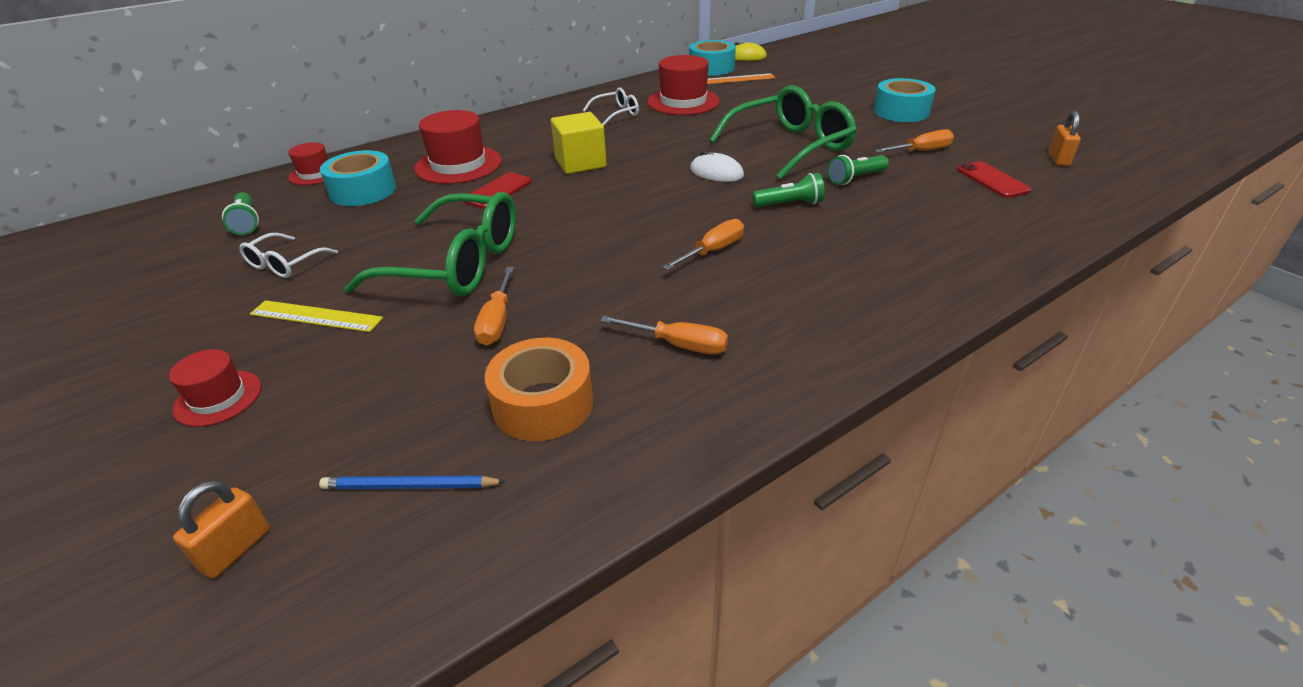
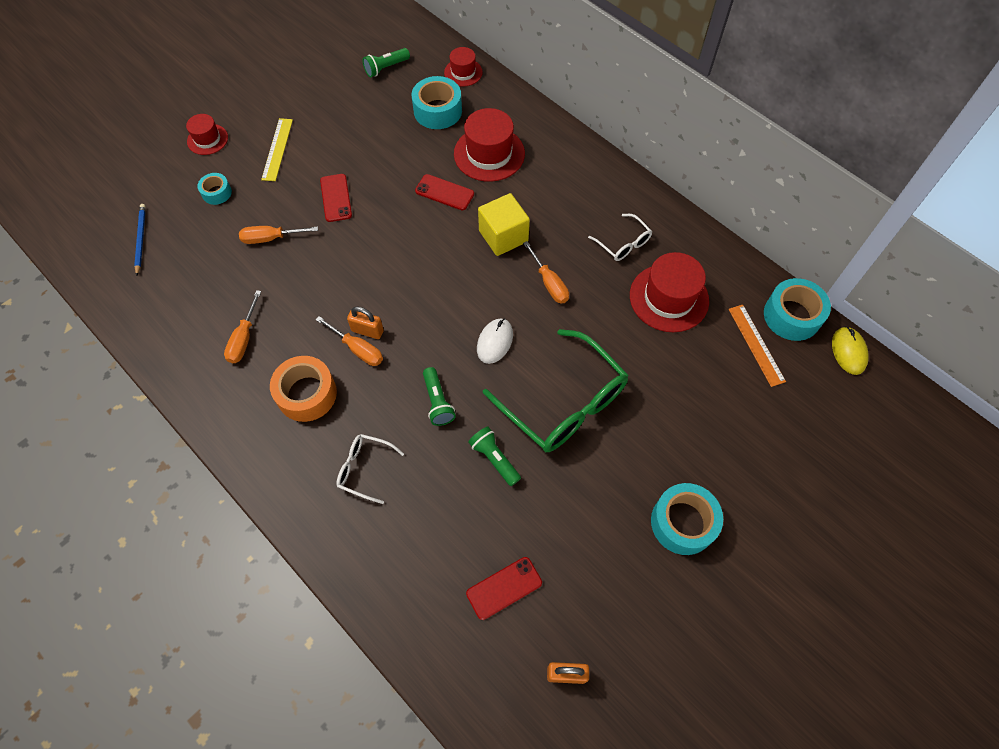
camera: 80 degrees right, 25 degrees up
(236, 549) = (112, 191): orange padlock -> orange padlock (367, 331)
(285, 264) = (334, 110): white glasses -> white glasses (365, 469)
(361, 382) = (217, 193): none -> turquoise tape
(455, 264) = (336, 198): green glasses -> red phone
(543, 404) = (194, 279): orange tape -> orange tape (307, 394)
(922, 151) = (568, 529): orange screwdriver -> orange screwdriver (549, 283)

